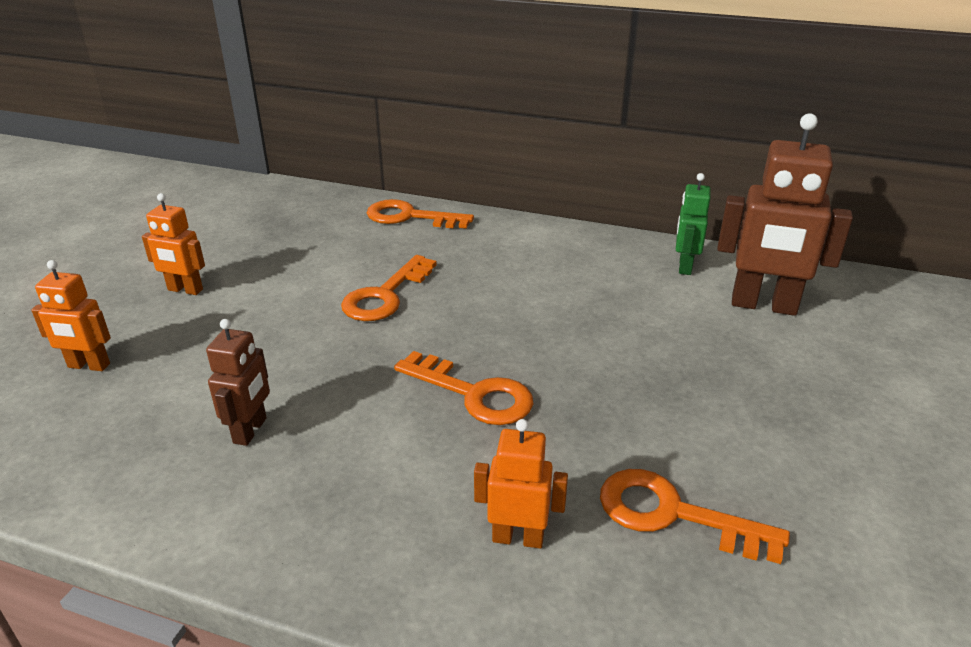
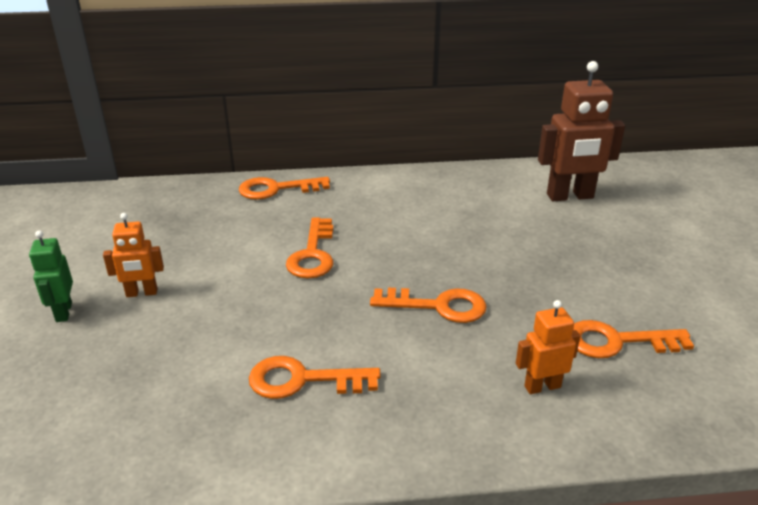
camera: 25 degrees left, 0 degrees up
(88, 366) = (118, 375): orange robot -> none
(250, 430) = (303, 380): brown robot -> orange key
(684, 266) = (502, 181): green robot -> green robot (63, 312)

